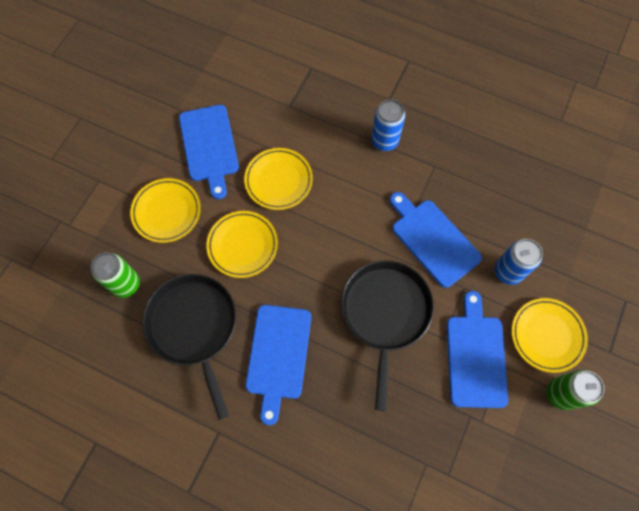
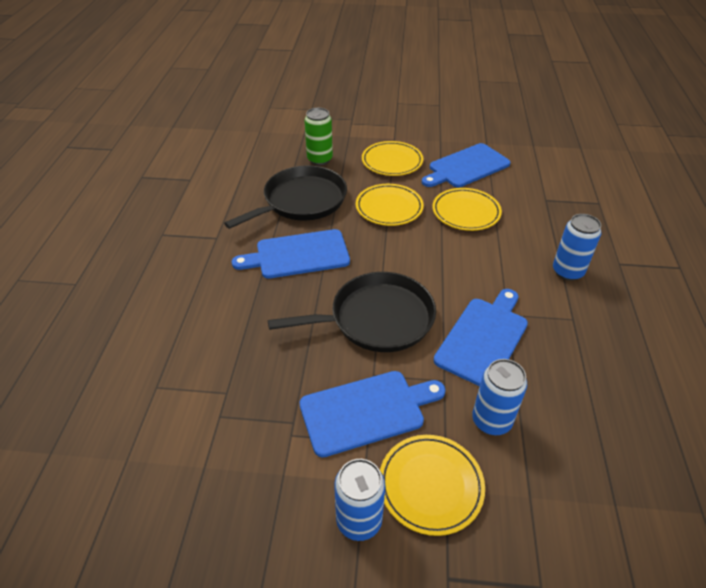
camera: 70 degrees right, 25 degrees down
(560, 393) = (359, 520): green can -> blue can

